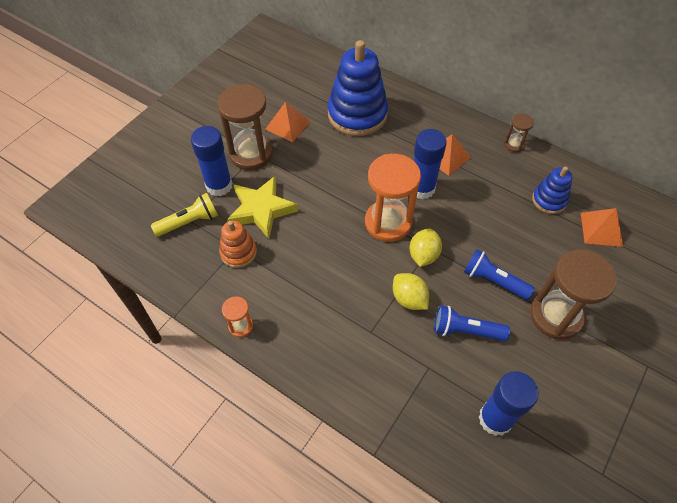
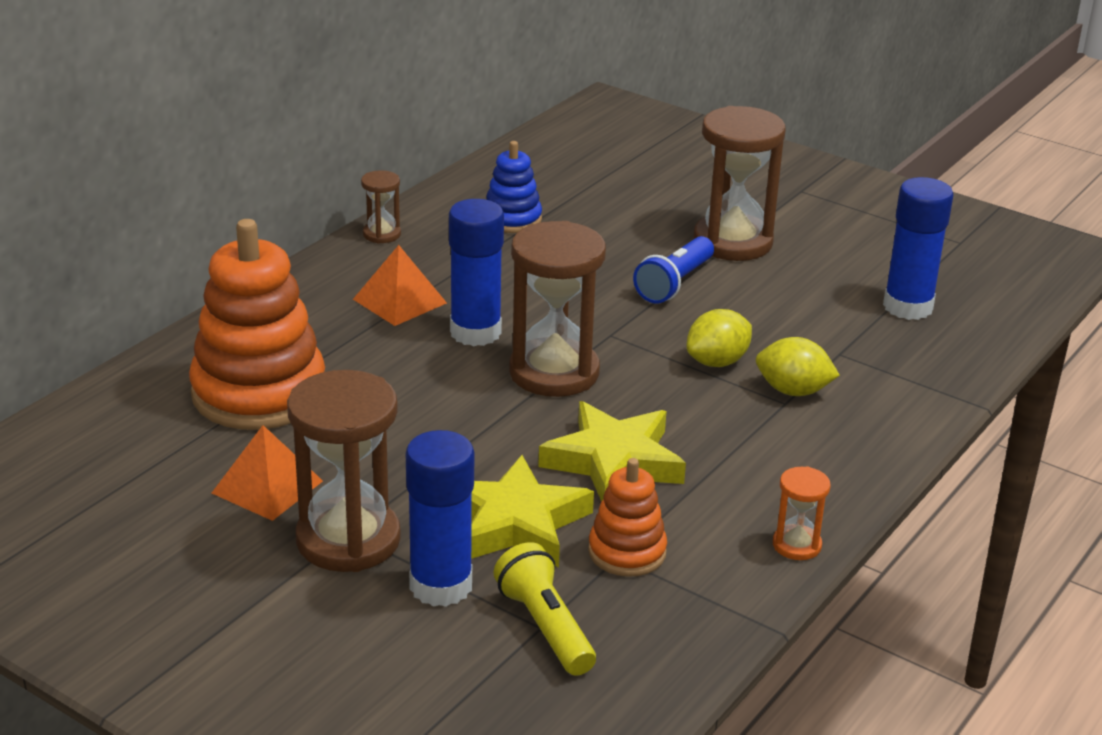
camera: 90 degrees left, 25 degrees down
(310, 248) = (613, 461): none -> yellow star
(357, 114) = (259, 393): blue stacking toy -> orange stacking toy
(388, 222) = (554, 372): orange hourglass -> brown hourglass
(423, 255) = (627, 342): yellow lemon -> yellow lemon (793, 391)
(465, 331) = (769, 316): blue flashlight -> none
(601, 229) = (572, 187): orange pyramid -> none

